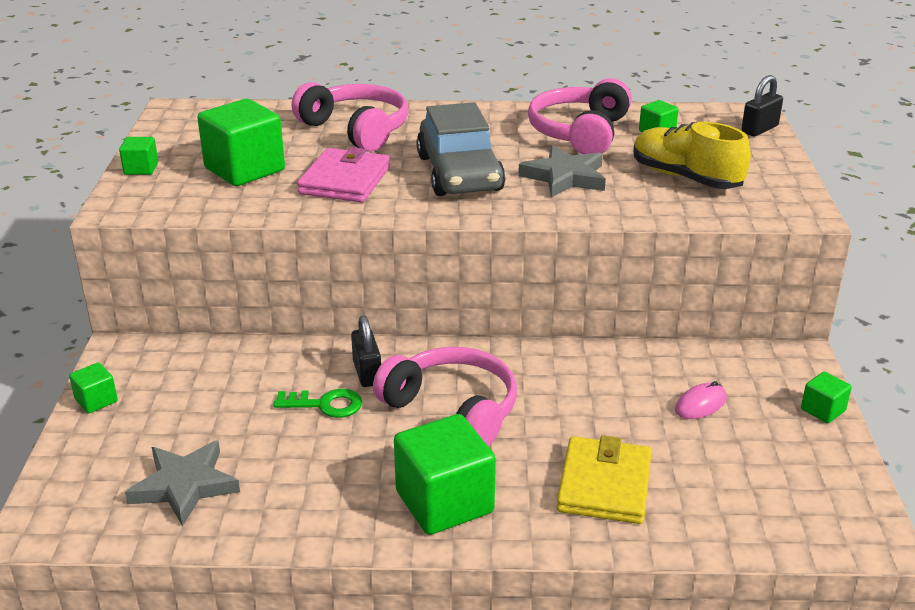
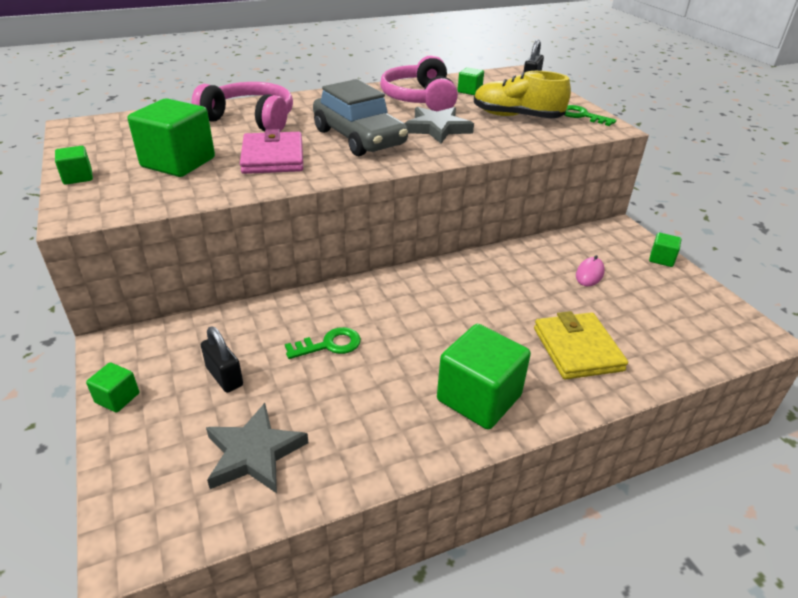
camera: 25 degrees left, 5 degrees up
(367, 373) = (344, 310): black padlock -> black padlock (224, 377)
(453, 410) = (430, 322): pink headphones -> none
(780, 191) = (582, 116): none -> green key

